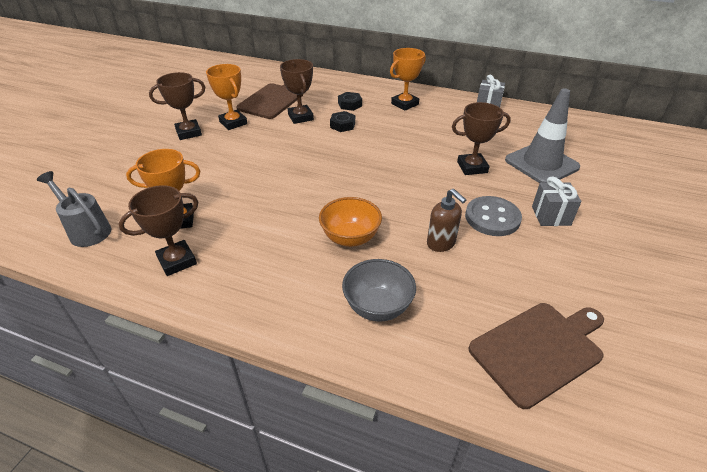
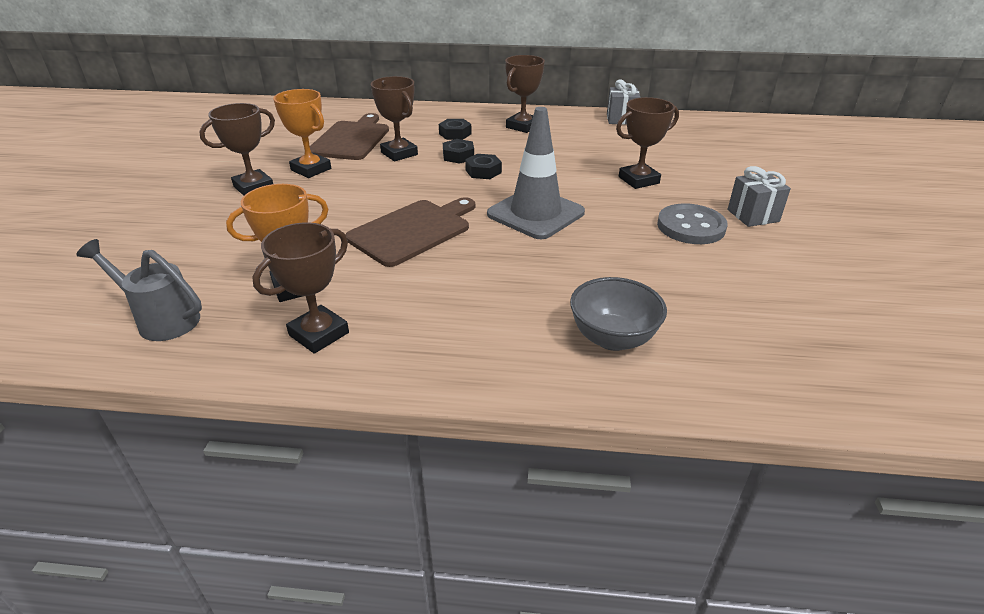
camera: 15 degrees left, 5 degrees down
(350, 238) = (537, 272): orange bowl -> none
(354, 142) = (483, 171): none -> black nut
(405, 104) = (522, 126): orange trophy -> brown trophy
(441, 243) = (648, 261): brown soap dispenser -> none
(539, 350) = (818, 347): brown cutting board -> brown cutting board (413, 231)
(541, 164) = (713, 167): grey traffic cone -> grey traffic cone (535, 213)

